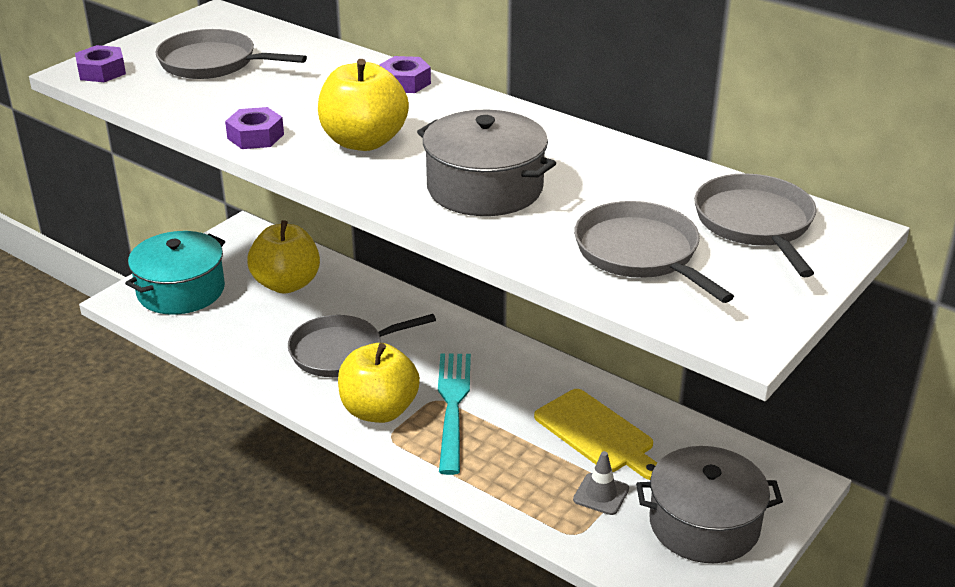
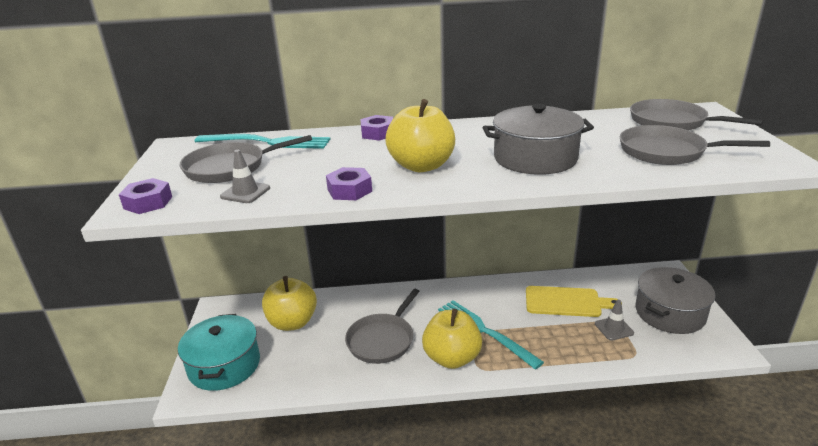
camera: 40 degrees left, 5 degrees down
(179, 97) = (245, 192): none -> grey traffic cone
(291, 47) = (268, 142): none -> turquoise fork

